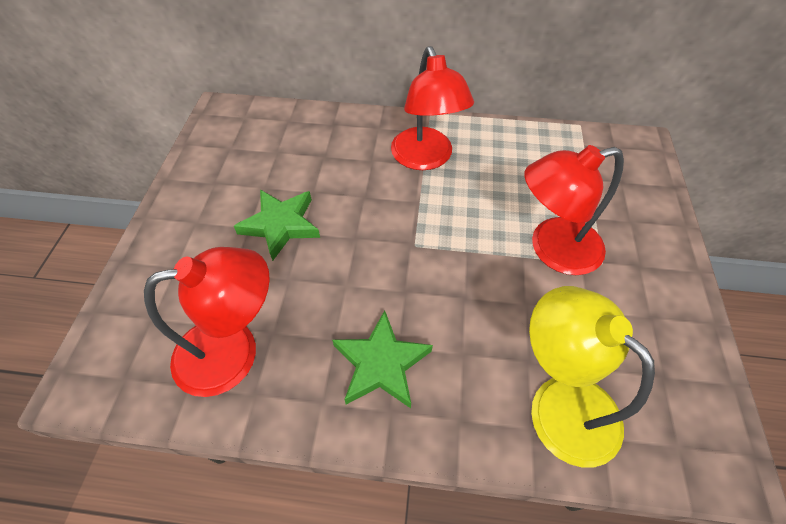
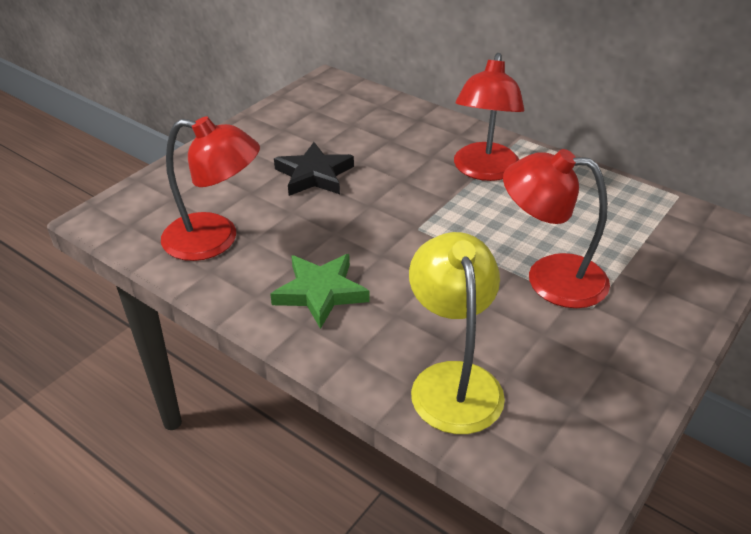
camera: 30 degrees right, 15 degrees down
(281, 225) = (314, 175): green star -> black star

